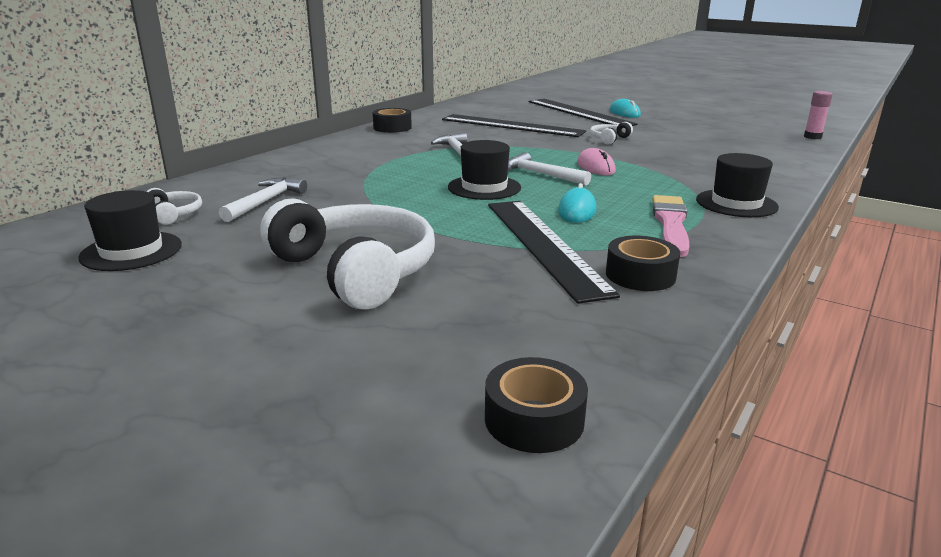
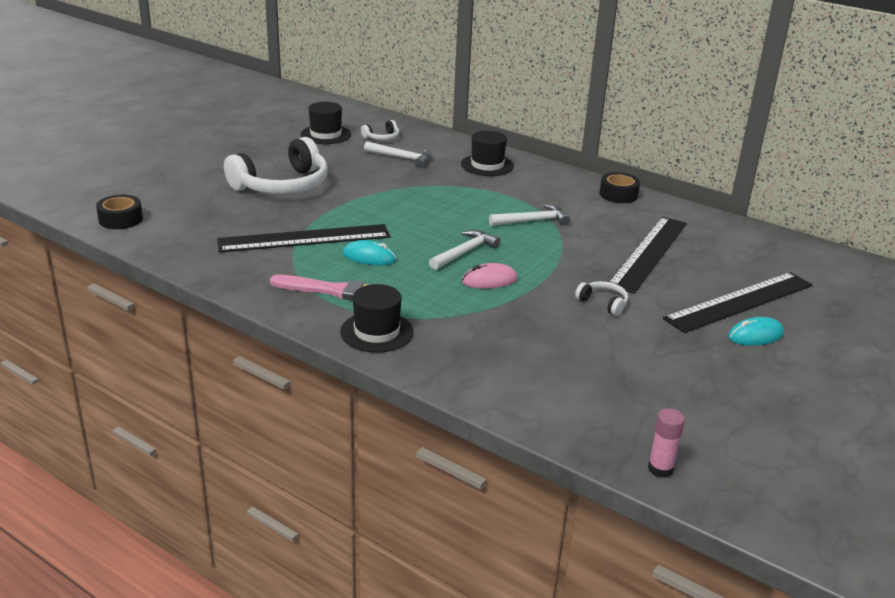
camera: 90 degrees right, 5 degrees up
(484, 187) = (428, 226): black hat -> black hat (487, 165)
(640, 275) = (246, 263): black tape -> none

